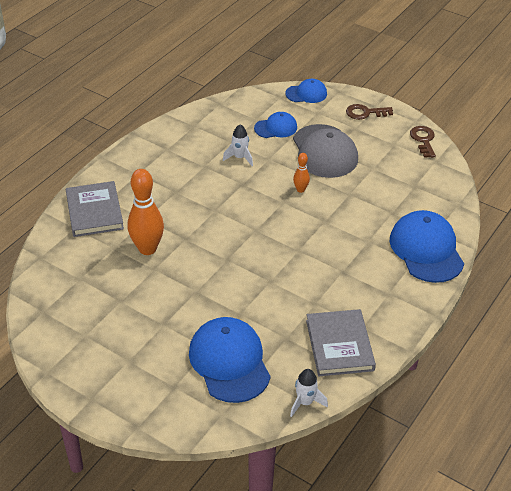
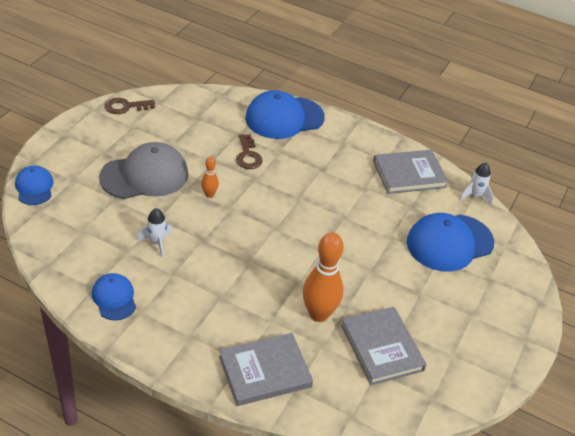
camera: 100 degrees left, 0 degrees up
(103, 286) = (381, 348): none -> grey book
(276, 128) = (101, 213): blue cap -> blue cap (114, 298)
(365, 113) = (76, 143): brown key -> brown key (248, 155)

